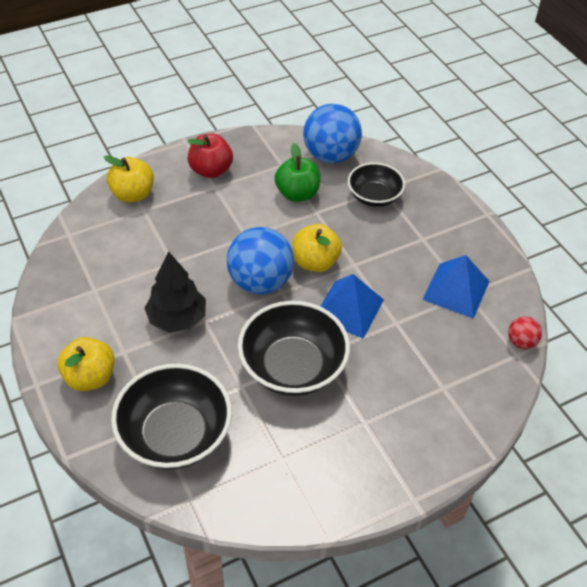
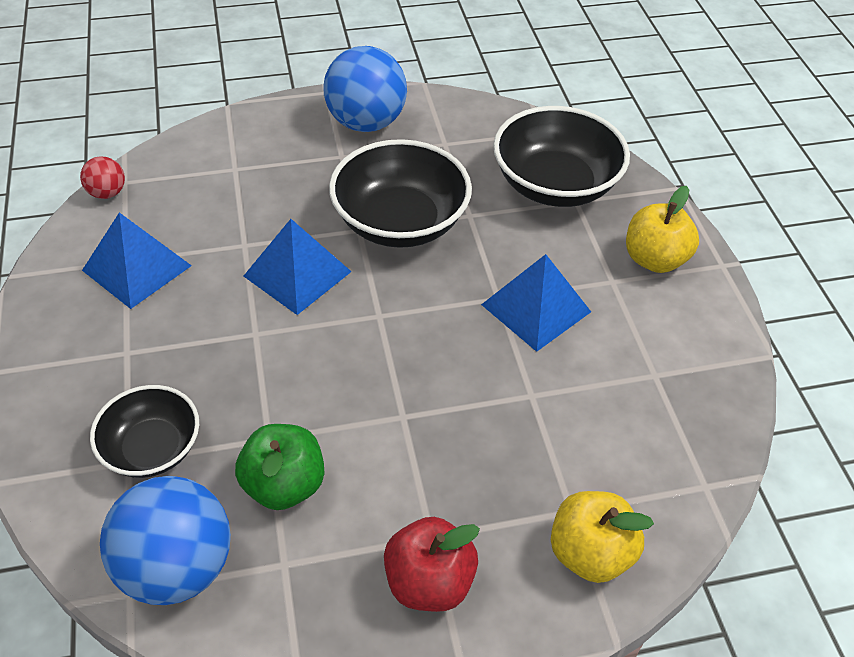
camera: 165 degrees left, 0 degrees up
(177, 319) = (536, 308): black tree -> blue pyramid
(260, 282) = (405, 336): blue ball -> blue ball (366, 122)
(315, 262) = (312, 349): yellow apple -> none

